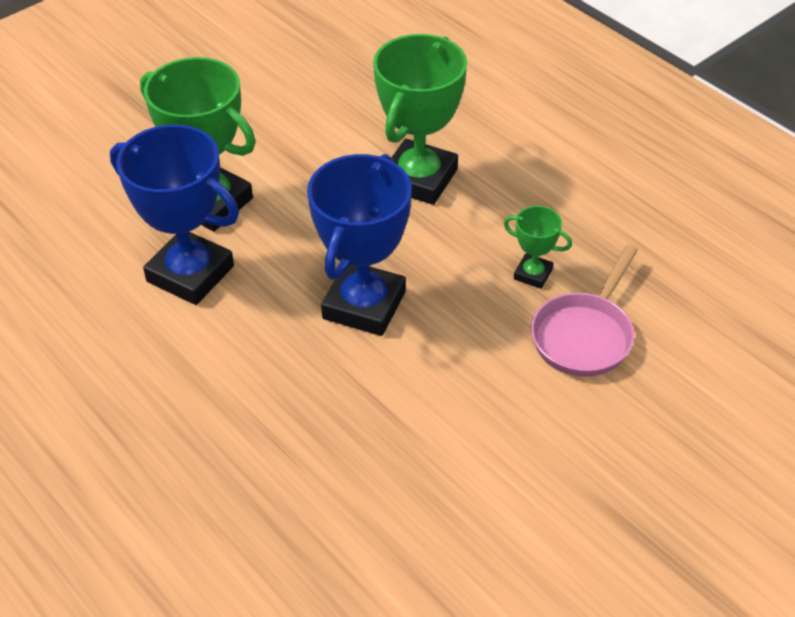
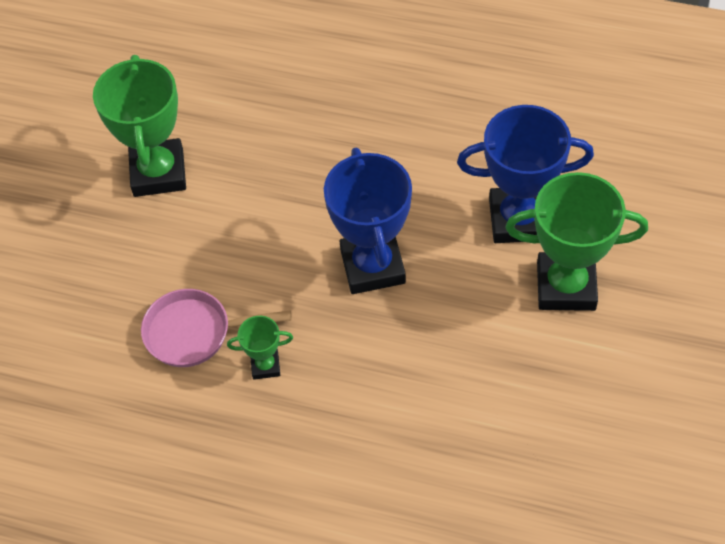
camera: 150 degrees right, 10 degrees up
(419, 179) = (423, 410): green trophy -> green trophy (158, 172)
(584, 335) = (195, 332): pink pan -> pink pan turned 90 degrees counterclockwise

